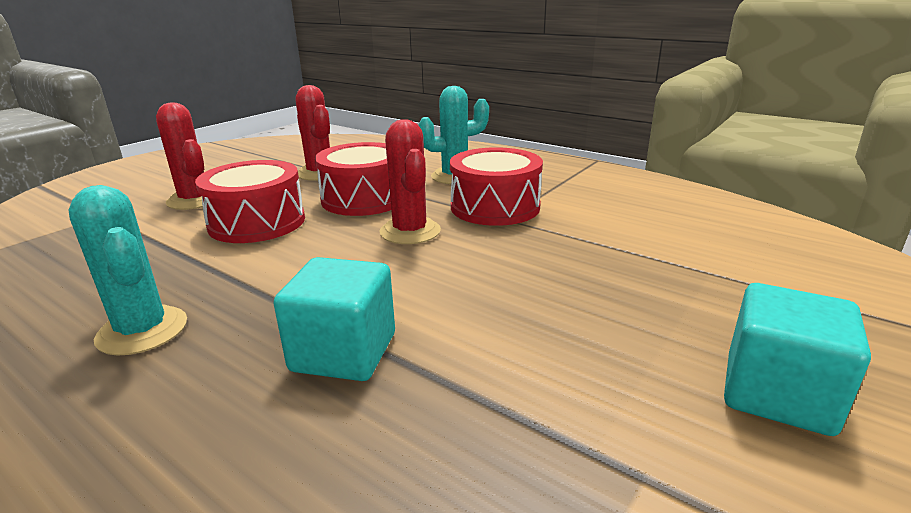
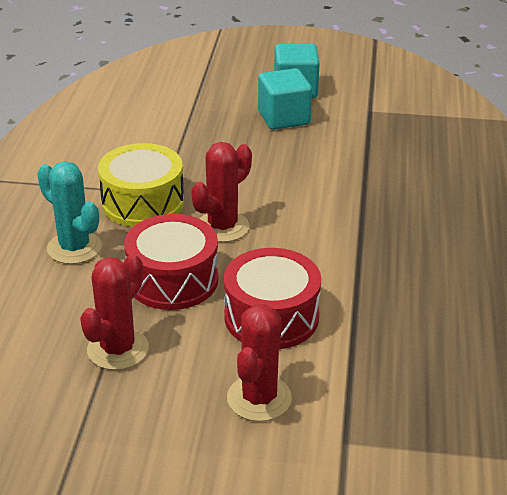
camera: 120 degrees left, 10 degrees up
(142, 331) = (435, 271): turquoise cactus -> none
(344, 352) = (377, 194): turquoise cube -> turquoise cube (284, 118)
(495, 207) = (143, 202): red drum -> yellow drum

